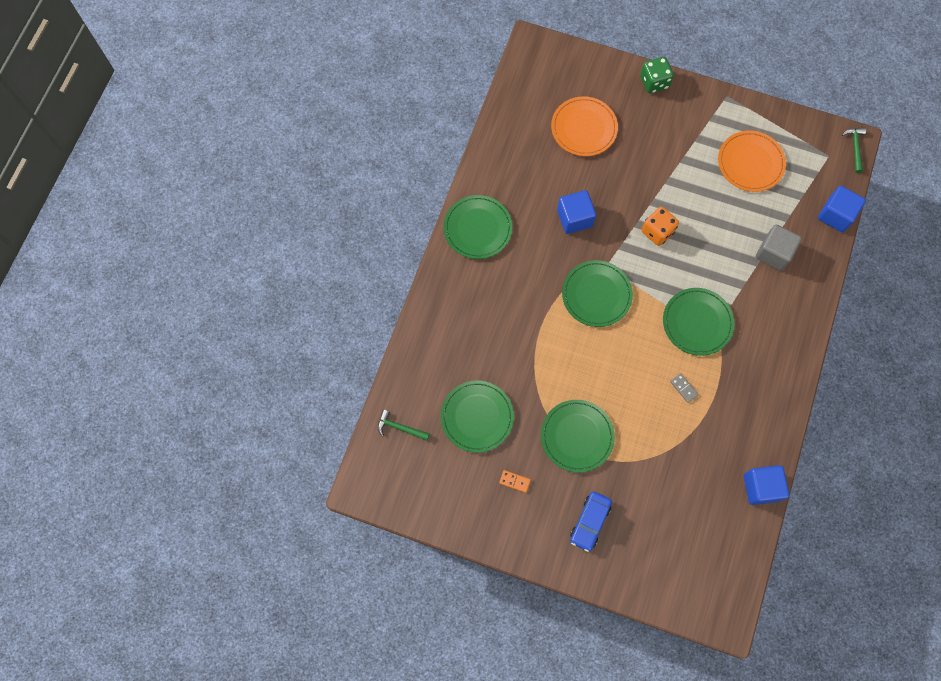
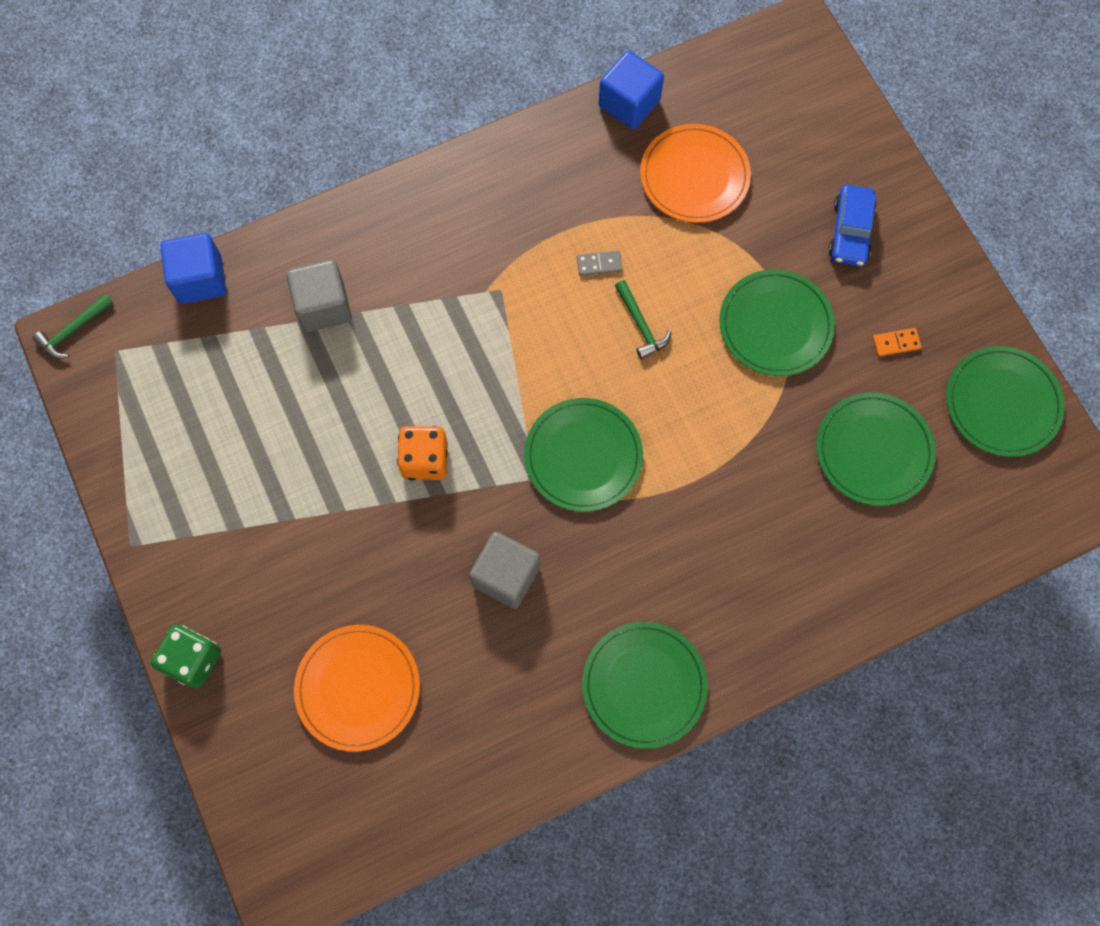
camera: 135 degrees left, 0 degrees up
(400, 428) = (981, 523): green hammer -> green hammer (641, 325)
(514, 481) = (896, 343): orange domino -> orange domino turned 75 degrees counterclockwise
(574, 218) = (506, 576): blue cube -> grey cube
(590, 522) = (850, 231): blue car -> blue car turned 120 degrees clockwise
(683, 388) = (599, 264): grey domino -> grey domino turned 75 degrees clockwise
(697, 322) = (502, 316): green plate -> green plate (1002, 403)
(750, 162) = (213, 433): orange plate -> orange plate (694, 176)

